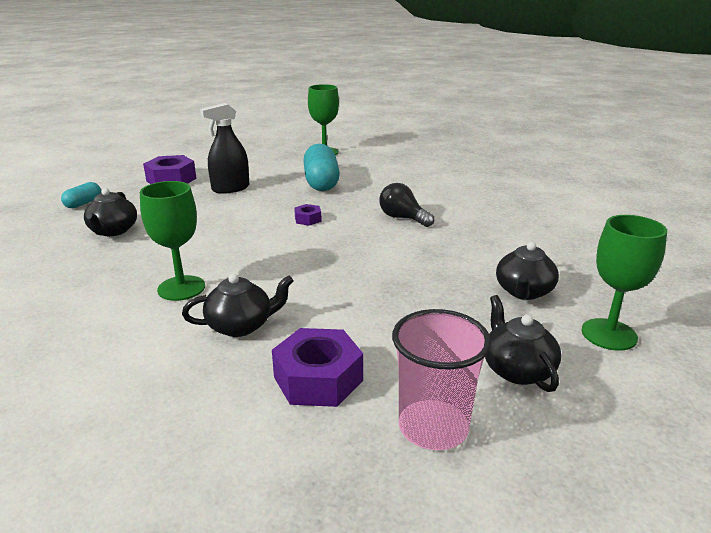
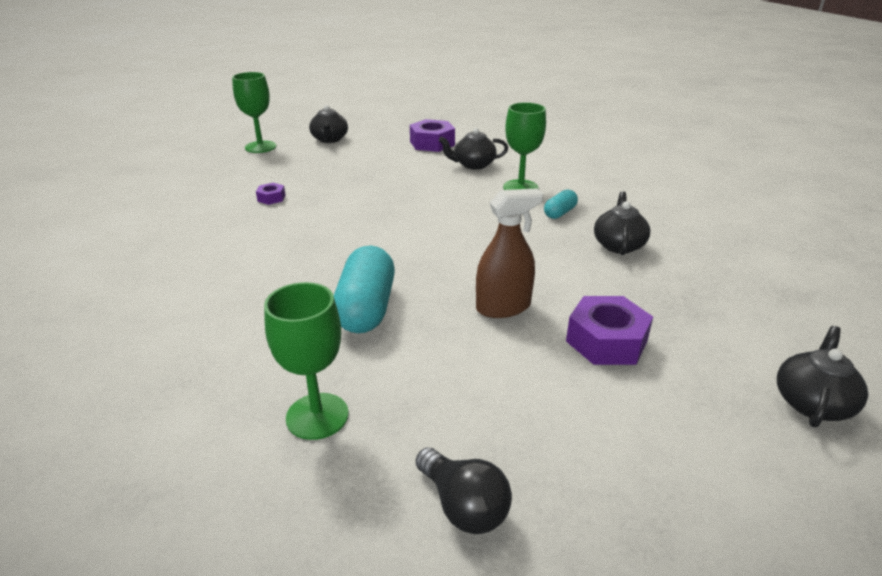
camera: 170 degrees left, 5 degrees up
(83, 203) = (698, 294): turquoise capsule -> turquoise capsule (560, 213)
(230, 188) = (503, 307): black spray bottle -> brown spray bottle
(308, 219) = (407, 242): purple nut -> purple nut (271, 198)
(403, 218) = (304, 234): black light bulb -> black light bulb (463, 506)
(433, 427) = (387, 129): pink cup -> none
(524, 292) = (277, 168): black teapot -> black teapot (812, 403)

